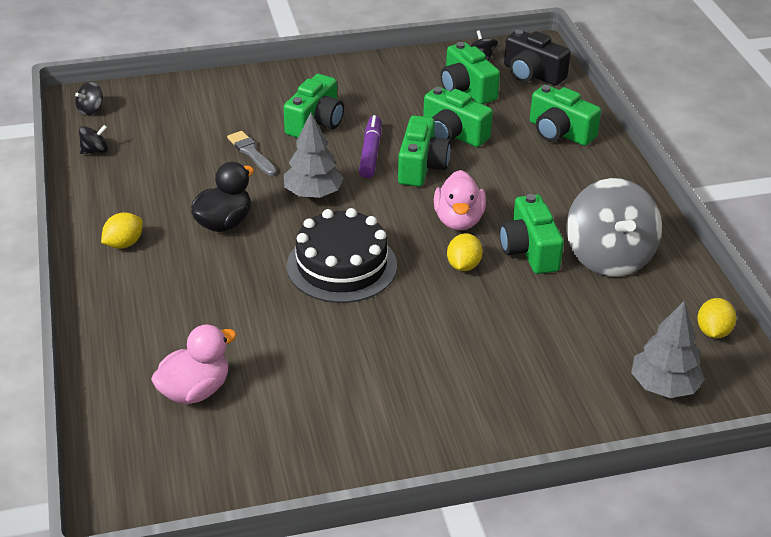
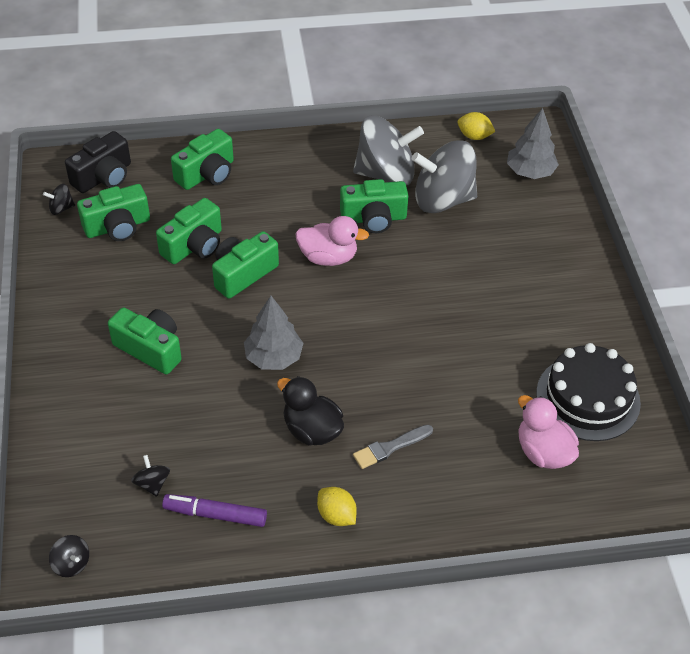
camera: 85 degrees left, 10 degrees up
(95, 151) = (162, 553): black spinning top -> black spinning top (152, 483)
(251, 153) = (194, 405): grey brush -> grey brush (390, 447)
(341, 265) = (384, 342): black cake -> black cake (588, 398)
(370, 153) = (213, 309): purple marker -> purple marker (215, 514)
(421, 166) = (243, 274): green camera -> green camera turned 60 degrees counterclockwise
(463, 265) = (390, 261): yellow lemon -> none
(580, 305) = (443, 200): none -> grey spinning top

